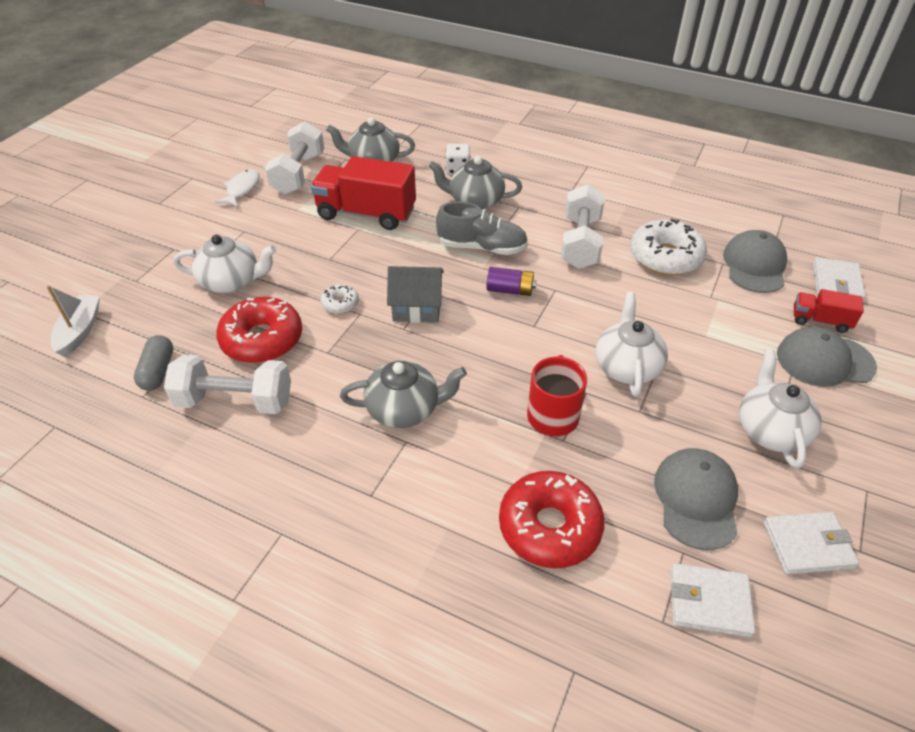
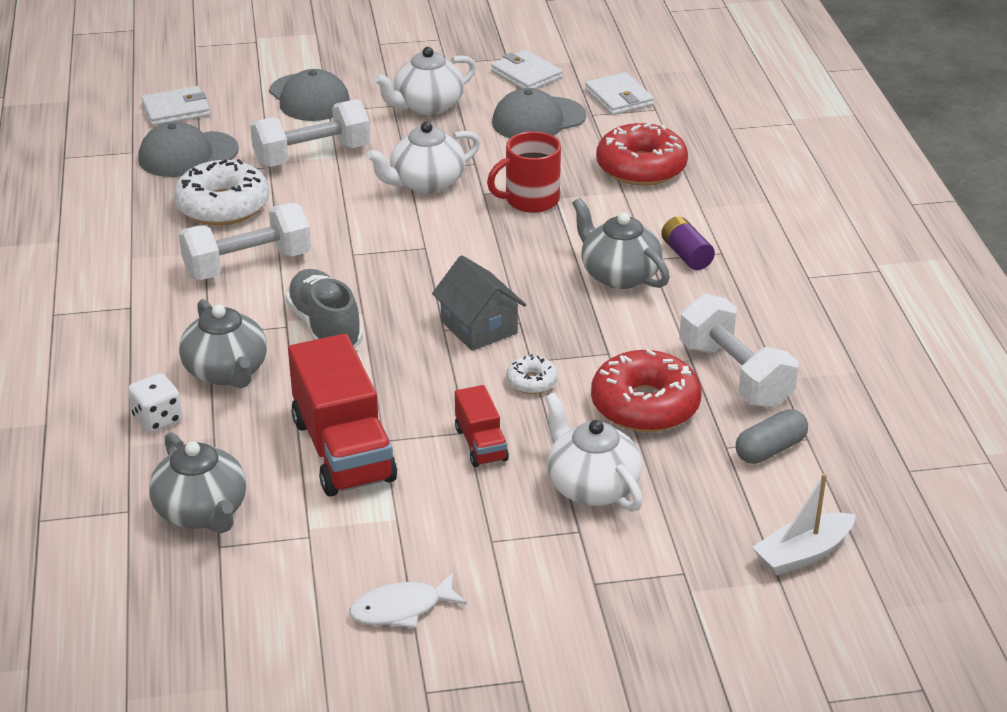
camera: 125 degrees left, 10 degrees down
(298, 174) = (306, 572): white dumbbell -> white dumbbell (312, 156)
(510, 290) = (384, 280): purple battery -> purple battery (686, 255)
(820, 320) = (250, 108): red truck -> red truck (481, 444)

